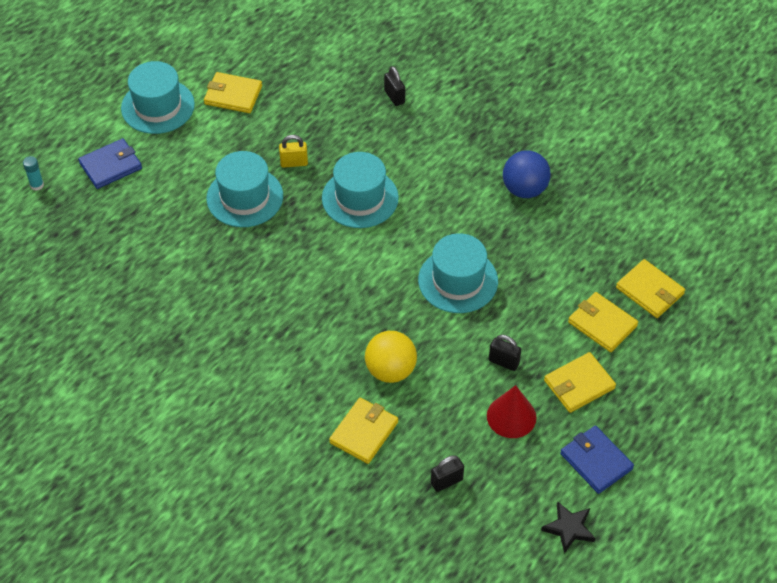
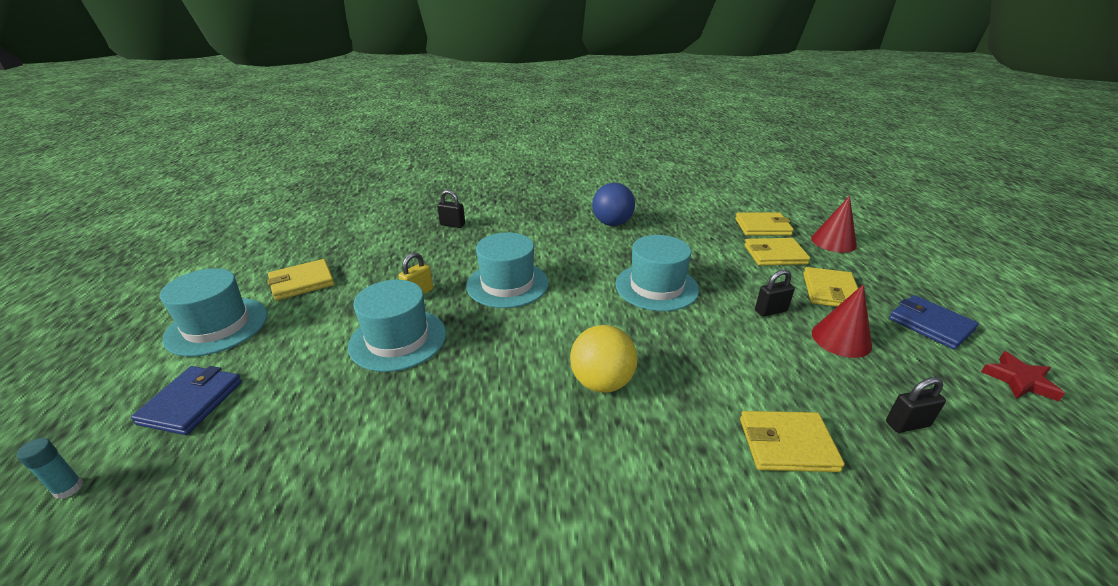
camera: 45 degrees left, 20 degrees down
(364, 432) = (787, 444): yellow wallet -> yellow wallet turned 75 degrees counterclockwise
(390, 370) = (716, 375): yellow ball -> yellow ball (602, 382)
(446, 481) = (907, 424): black padlock -> black padlock turned 60 degrees clockwise
(569, 528) = (1019, 380): black star -> red star
(596, 461) = (930, 324): blue wallet -> blue wallet turned 45 degrees clockwise
(680, 352) = (833, 242): none -> red cone

